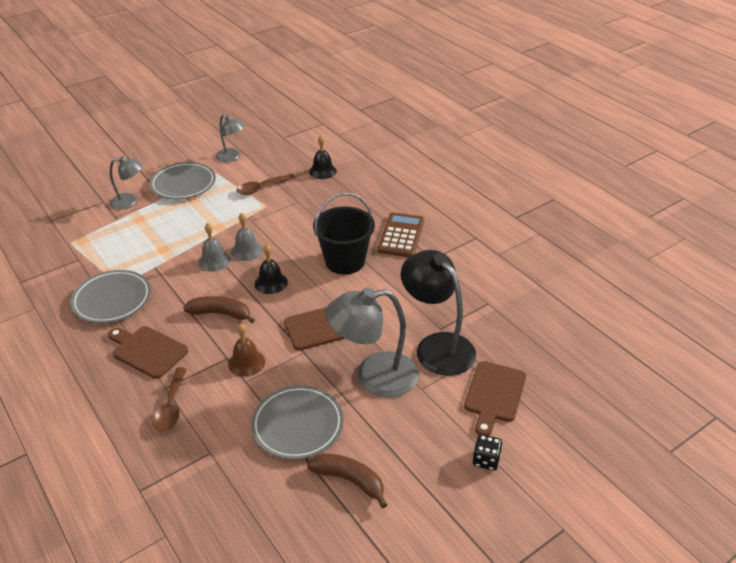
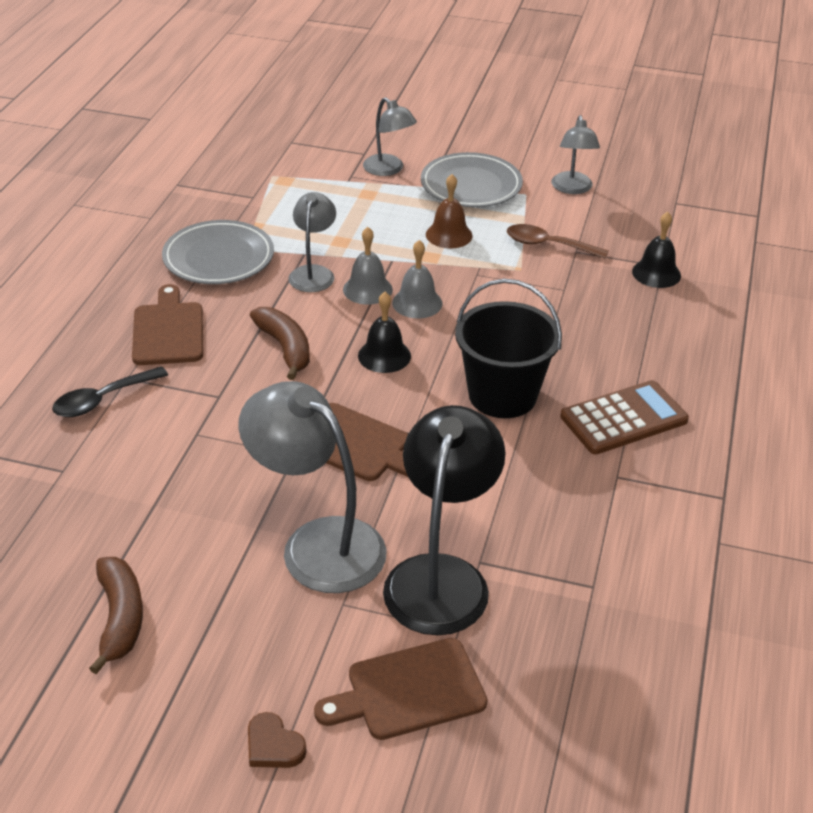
camera: 50 degrees right, 0 degrees up
(171, 407) = (102, 400): brown spoon -> black spoon
(175, 272) = (313, 273): none -> grey lamp
(246, 362) = (227, 416): brown bell -> brown bell (449, 235)
(297, 425) = (168, 519): grey plate -> none
(486, 460) = (273, 745): black dice -> brown heart

